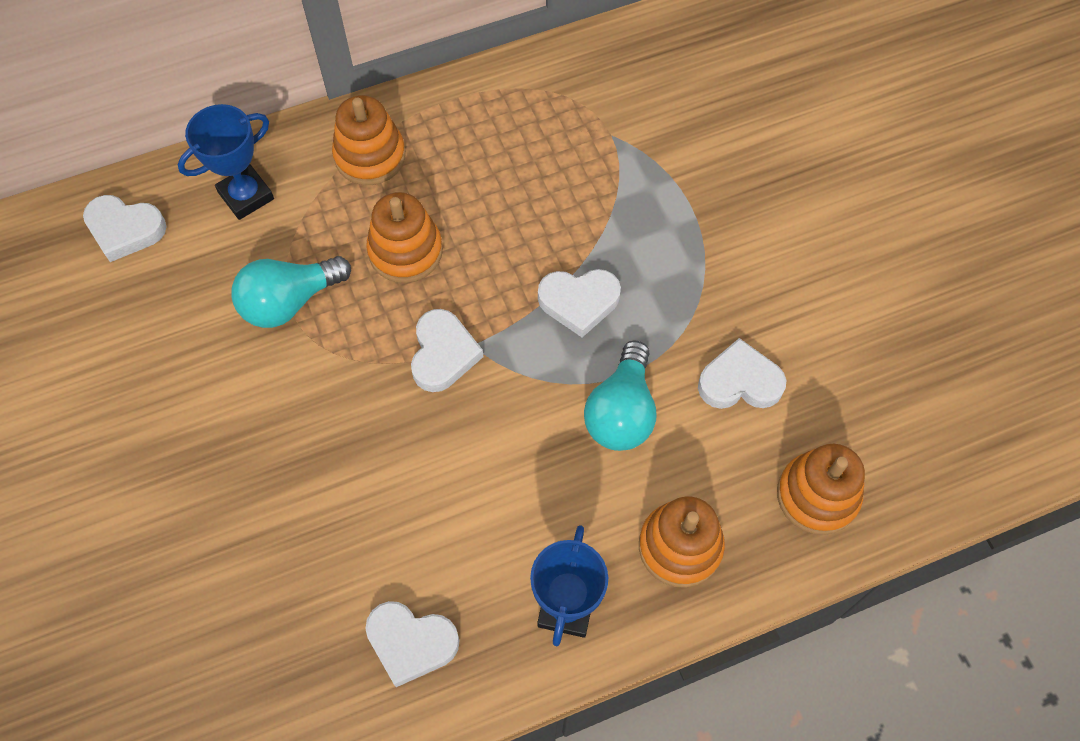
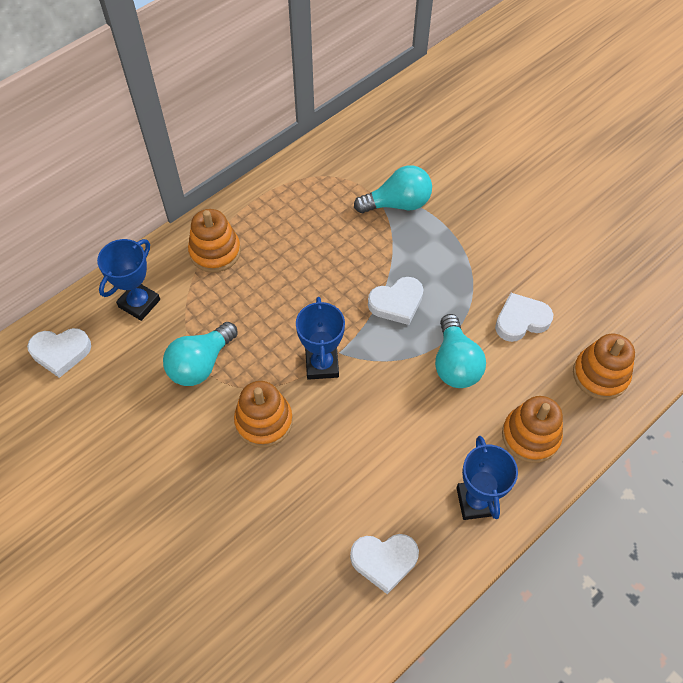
camera: 20 degrees left, 5 degrees down
(405, 251) = (267, 306): orange stacking toy -> orange stacking toy (264, 421)
(443, 354) = (322, 364): white heart -> blue trophy
(641, 163) = (397, 204): none -> turquoise light bulb

